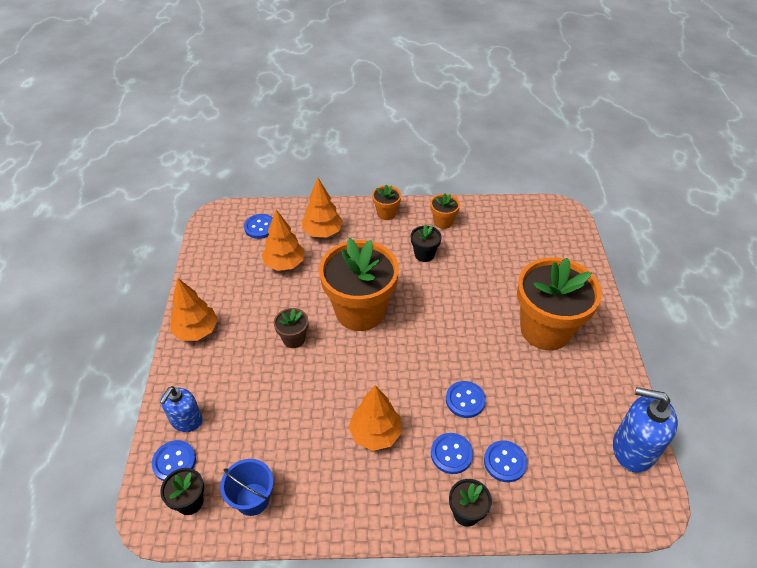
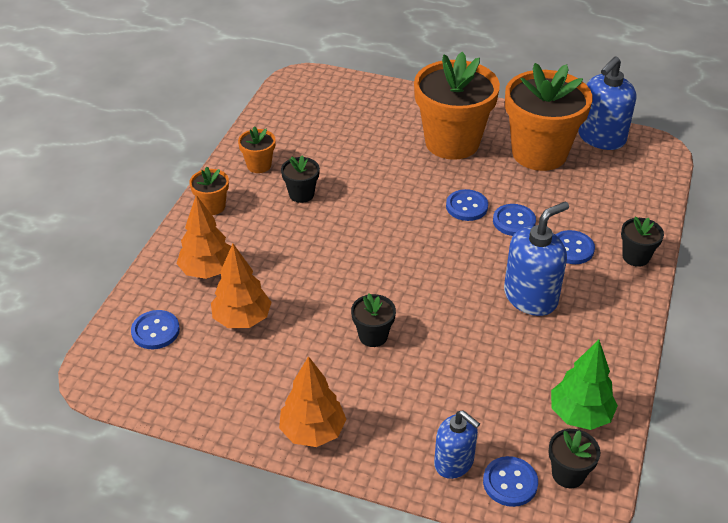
camera: 70 degrees left, 5 degrees down
(252, 499) = (580, 415): blue bucket -> green tree
(294, 339) = (373, 336): brown flower pot -> black flower pot
(360, 311) = (359, 268): orange flower pot -> orange flower pot (539, 153)
(375, 434) = (530, 297): orange tree -> blue soap dispenser
(505, 462) = (591, 216): blue button -> blue button (466, 206)

